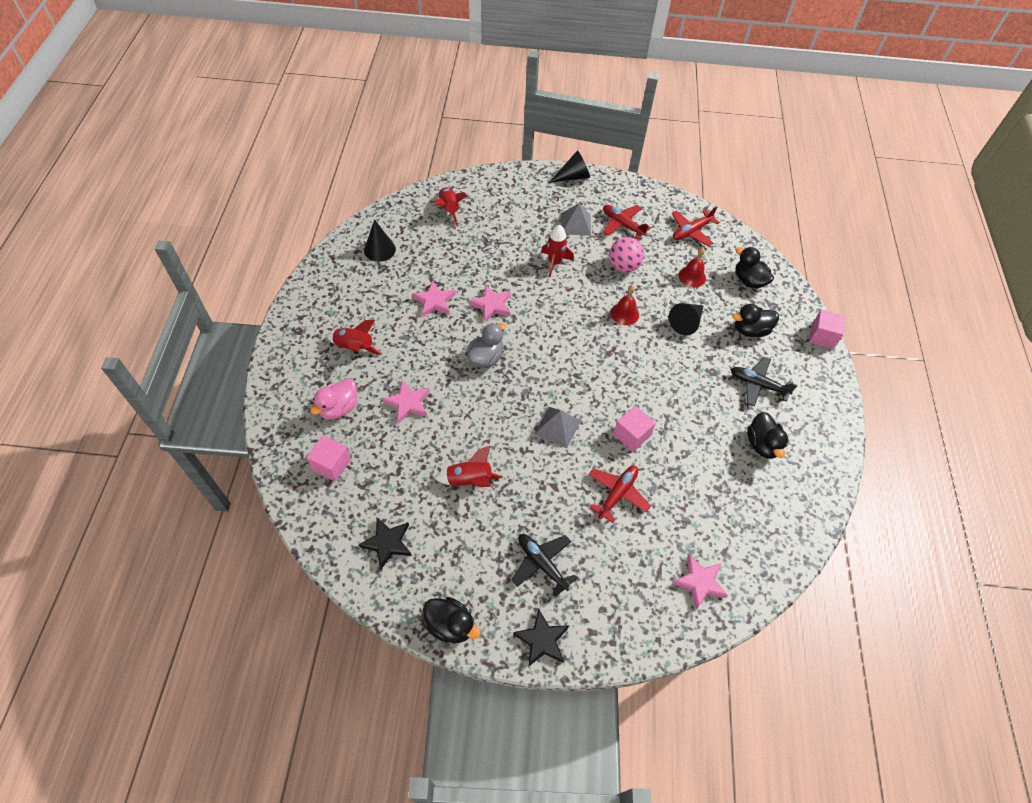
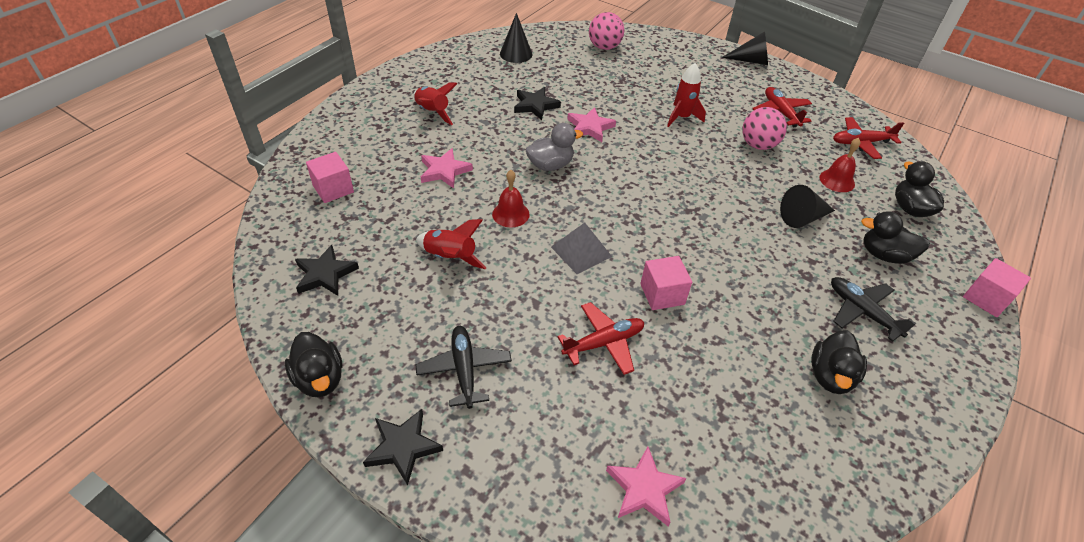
camera: 30 degrees right, 10 degrees down
(339, 408) = (379, 150): pink duck -> none
(434, 301) = (535, 105): pink star -> black star
(449, 210) = (604, 47): red rocket -> pink ball
(576, 224) = (728, 96): grey pyramid -> none
(624, 313) = (731, 184): red bell -> red bell (510, 214)

